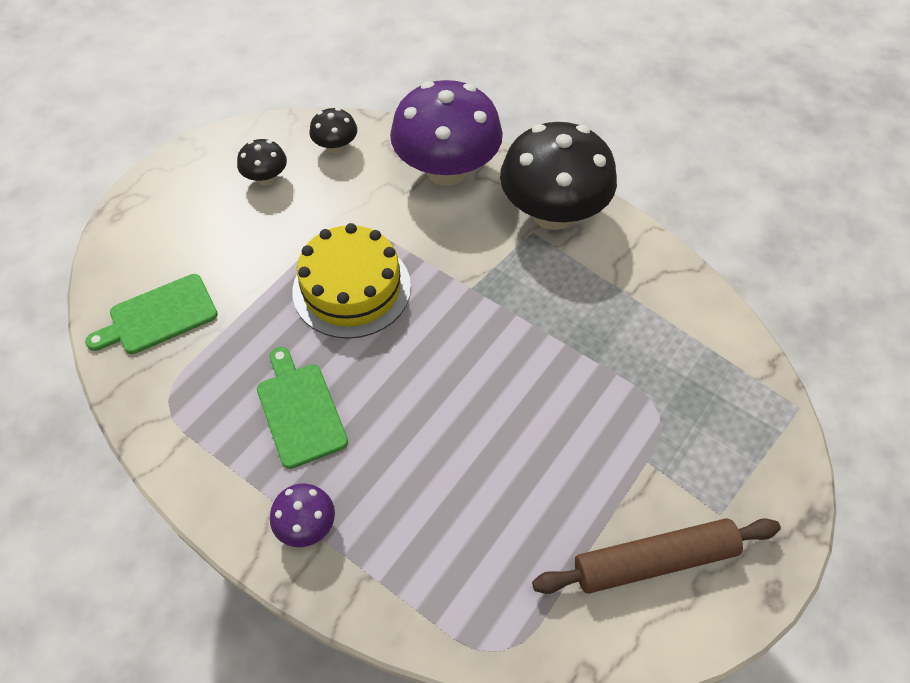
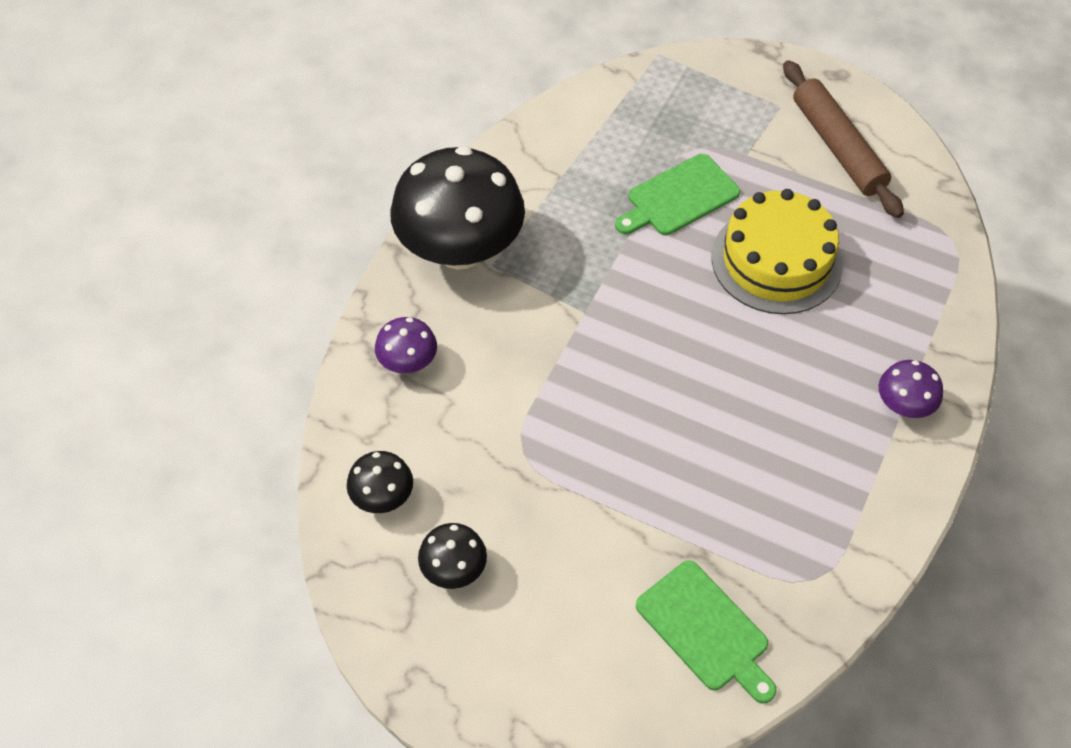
camera: 100 degrees left, 0 degrees up
(300, 410) = (784, 442): green cutting board -> green cutting board (679, 197)
(351, 288) = (613, 428): yellow cake -> yellow cake (776, 260)
(446, 170) = (408, 362): purple mushroom -> purple mushroom, size x0.45

